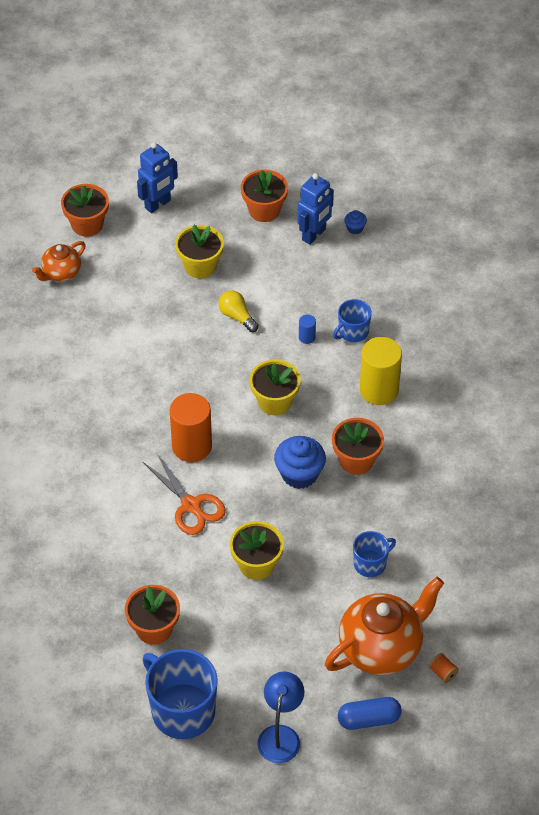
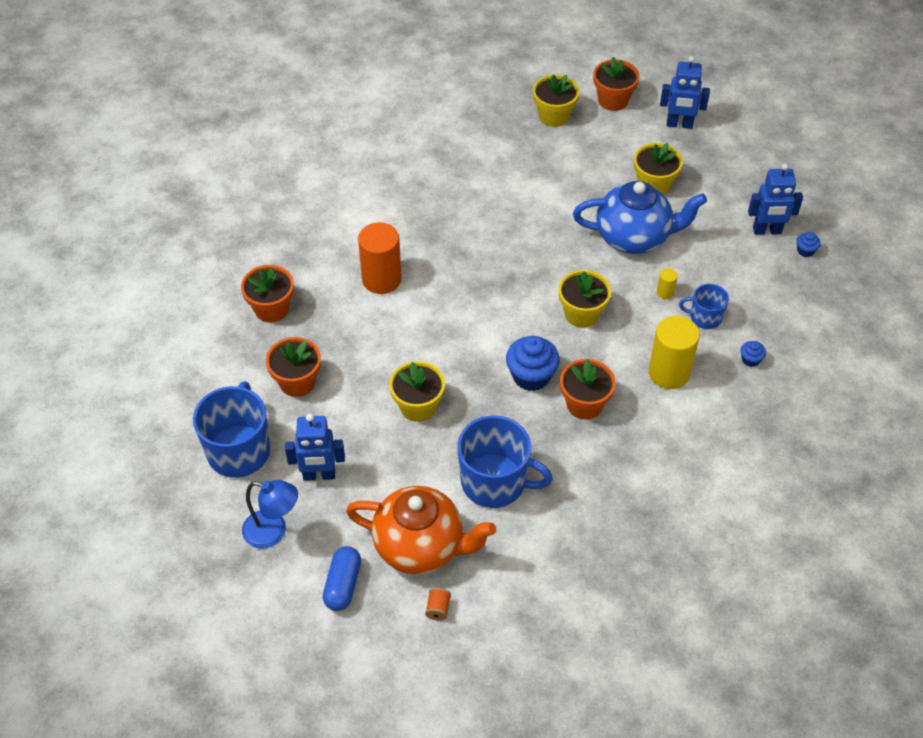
camera: 50 degrees right, 0 degrees up
(61, 273) = (554, 116): orange teapot -> yellow flower pot
(191, 506) = (430, 329): orange scissors -> none
(192, 446) = (485, 292): orange cylinder -> orange cylinder (381, 279)
(237, 316) = (634, 238): yellow light bulb -> blue teapot
(257, 671) = (319, 475): none -> blue robot
(264, 210) = (752, 186): orange flower pot -> orange flower pot (271, 309)
(280, 735) = (273, 532): blue lamp -> blue lamp turned 45 degrees clockwise
(307, 337) = (665, 292): blue cylinder -> yellow cylinder
(369, 719) = (343, 584): blue capsule -> blue capsule turned 60 degrees clockwise
(370, 563) = (495, 482): blue mug -> blue mug, size x1.86
(415, 335) = (750, 360): none -> blue cupcake

